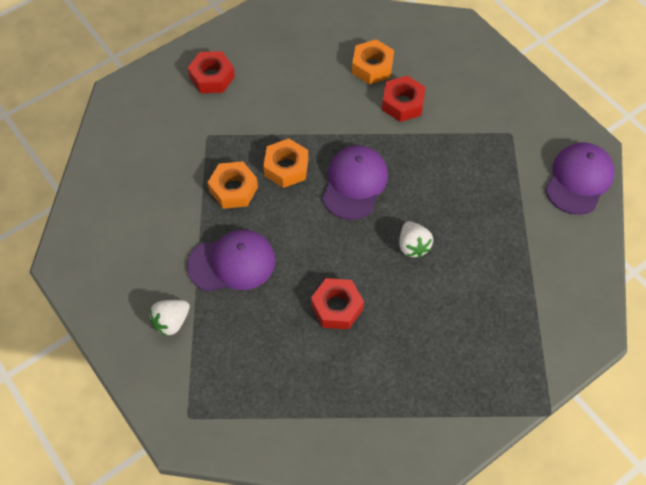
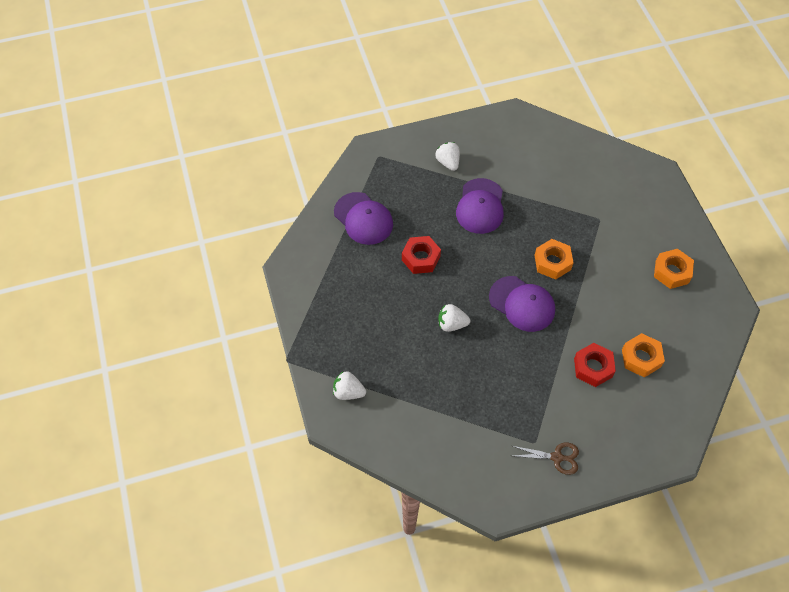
camera: 110 degrees right, 0 degrees up
(212, 77) = (659, 237): red nut -> none
(233, 189) = (543, 223): orange nut -> orange nut (671, 272)
(516, 112) = (556, 457): none -> brown scissors
(552, 326) = (348, 392): none -> white strawberry
(579, 180) = (469, 476): purple cap -> purple cap (363, 219)

